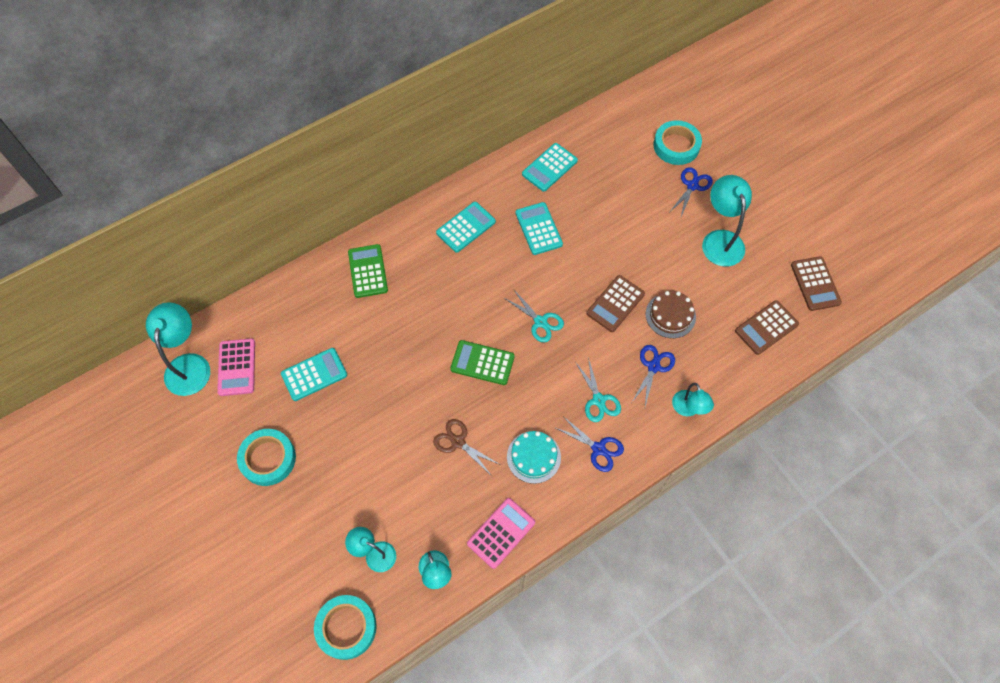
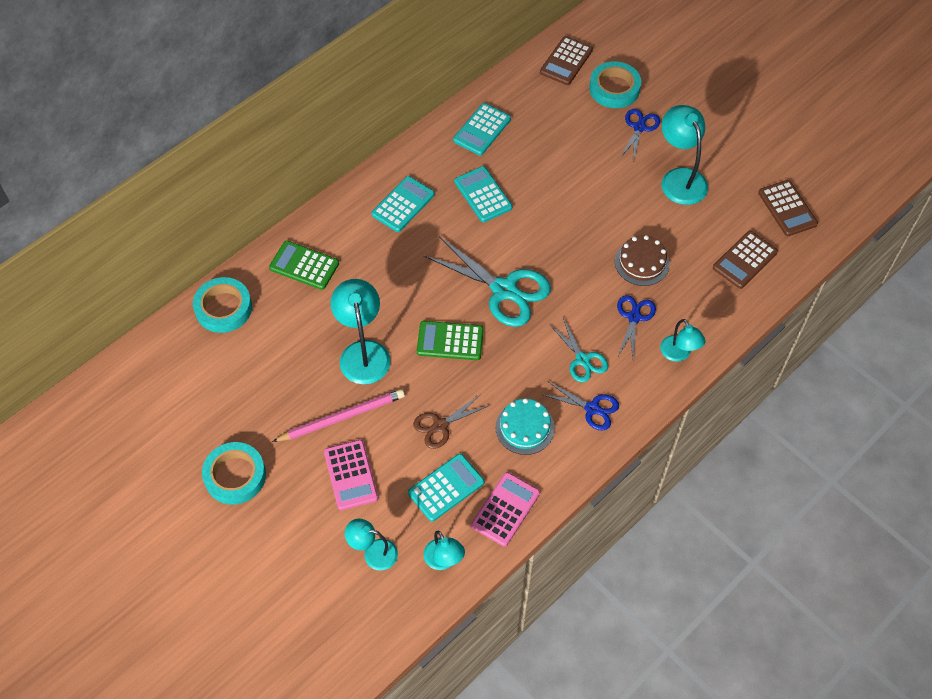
camera: 10 degrees left, 5 degrees down
(189, 365) = (124, 393): turquoise lamp -> turquoise lamp (363, 352)
(237, 367) = (179, 387): pink calculator -> pink calculator (350, 475)
(314, 374) = (267, 381): turquoise calculator -> turquoise calculator (446, 487)
(346, 627) = (358, 632): turquoise tape -> turquoise tape (223, 308)
(368, 271) = (304, 266): green calculator -> green calculator turned 45 degrees counterclockwise
(372, 419) = (342, 417): none -> pink pencil
(458, 442) = (440, 426): brown scissors -> brown scissors turned 60 degrees counterclockwise
(540, 322) = (504, 290): turquoise scissors -> turquoise scissors, size x1.81
(615, 304) = (581, 259): brown calculator -> brown calculator (566, 61)

